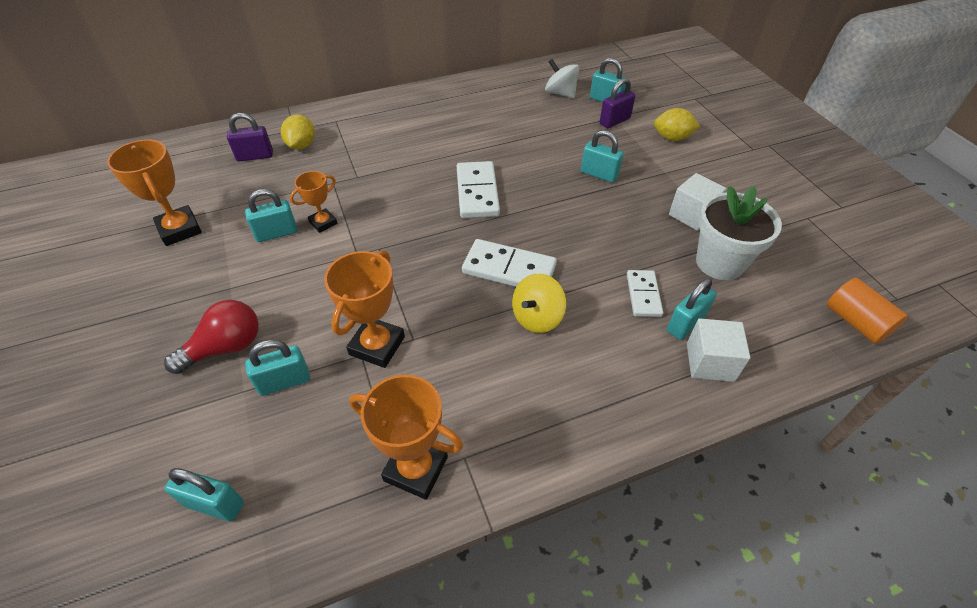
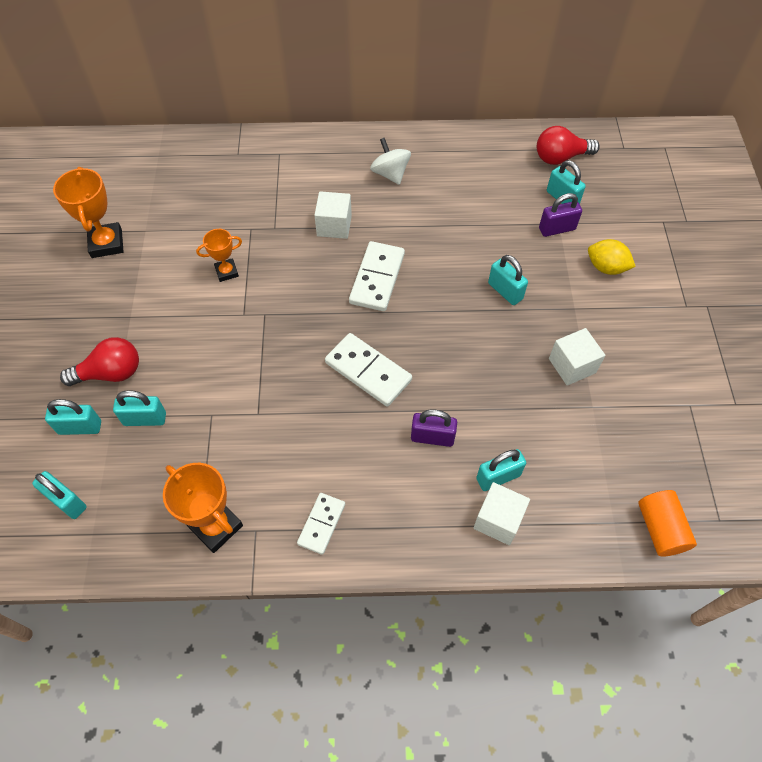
camera: 20 degrees right, 10 degrees up
(255, 156) = (192, 178): purple padlock -> purple padlock (432, 437)
(276, 233) = (184, 272): turquoise padlock -> turquoise padlock (80, 427)
(302, 145) = (237, 176): yellow lemon -> none
(377, 345) = (227, 410): orange trophy -> none
(415, 162) = (334, 225): none -> white cube
(537, 317) = (369, 427): yellow spinning top -> none
(560, 93) = (518, 176): white spinning top -> white spinning top (390, 174)
(587, 74) = (560, 157): none -> red light bulb
(643, 295) = (476, 436): white domino -> white domino (321, 524)
(720, 262) = (568, 426): white flower pot -> none

